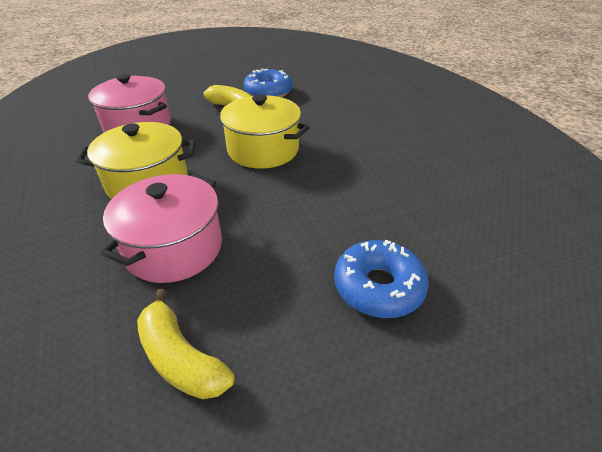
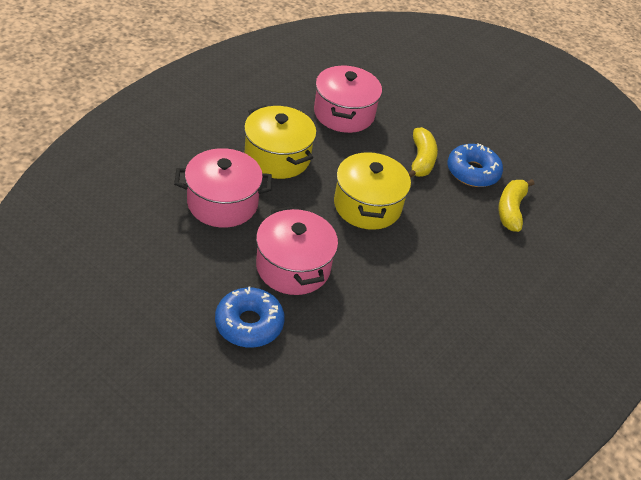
camera: 55 degrees right, 5 degrees up
(181, 358) = (145, 244): yellow banana -> yellow banana (510, 210)
(311, 222) = (293, 267): none -> pink pot

